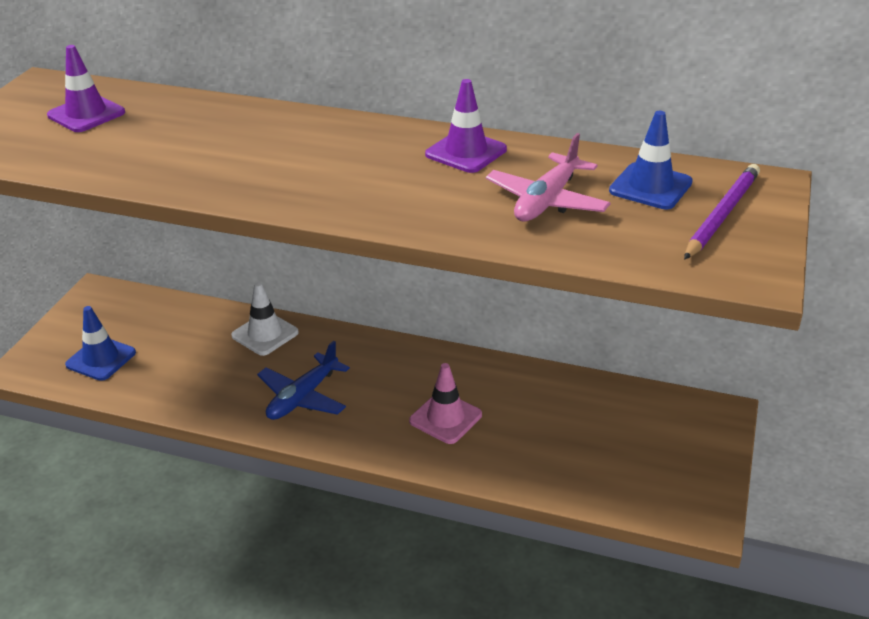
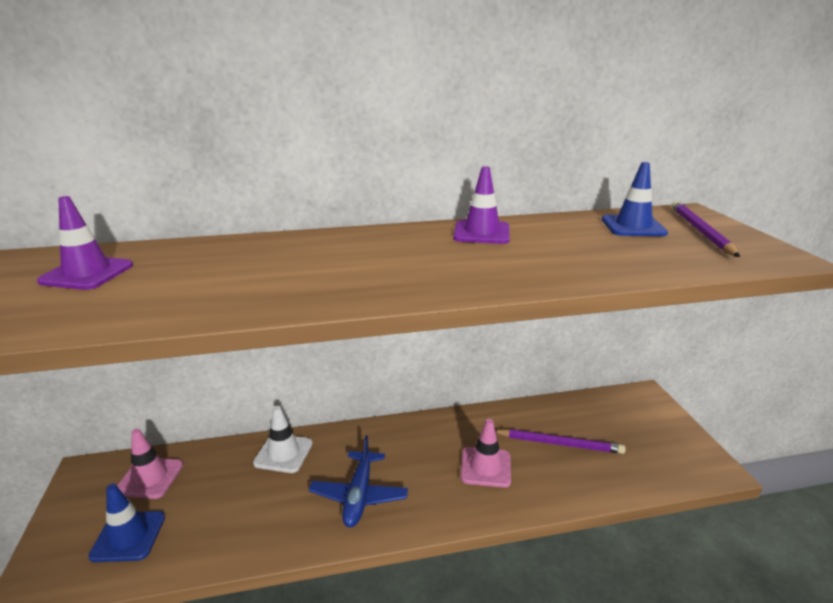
camera: 30 degrees left, 10 degrees down
(142, 316) = (150, 478): none -> pink traffic cone
(547, 201) = (586, 248): pink plane -> none
(549, 425) = (559, 443): none -> purple pencil

